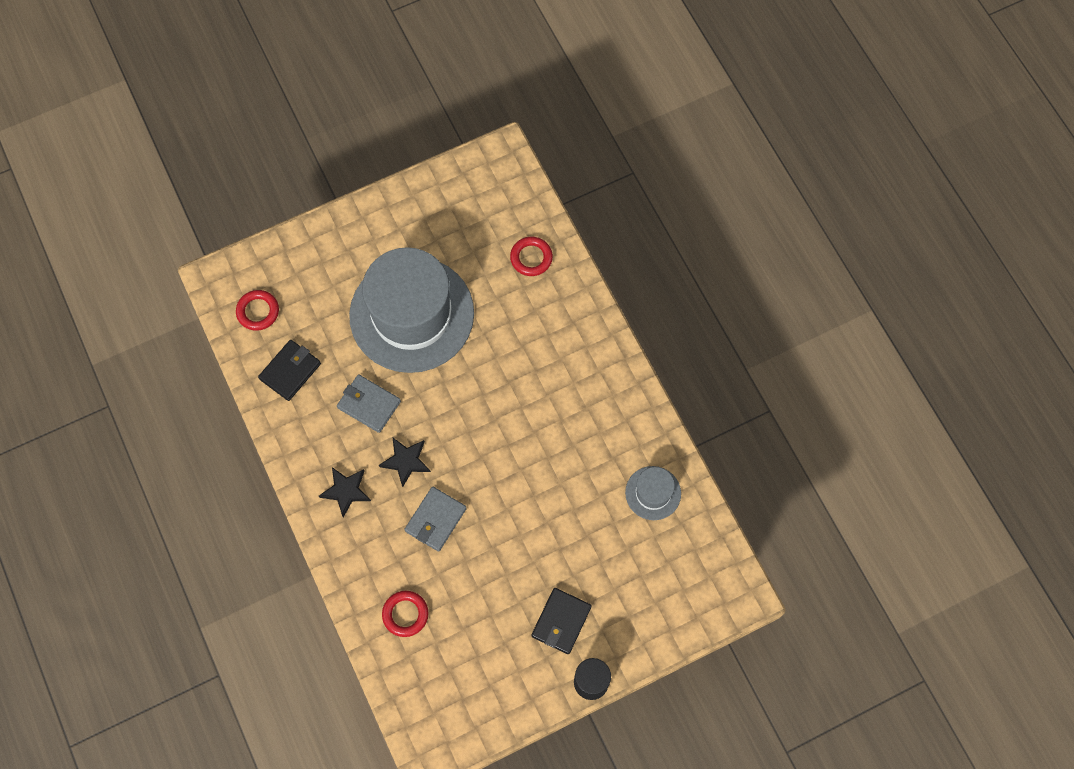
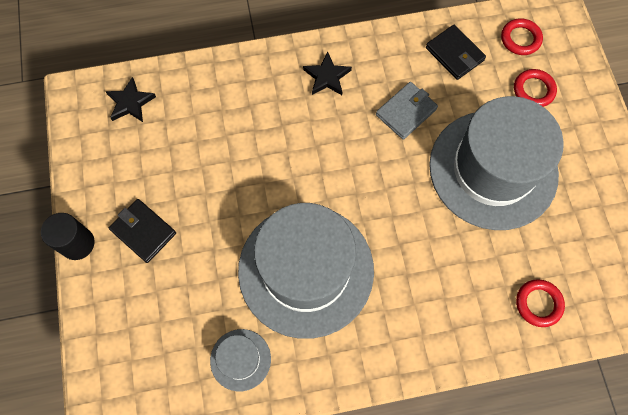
camera: 105 degrees right, 0 degrees up
(405, 614) = (199, 101): red ring -> red ring (533, 90)
(406, 461) = (341, 131): black star -> black star (130, 103)
(435, 520) = (277, 144): grey wallet -> none
(556, 458) = (306, 270): none -> grey hat

